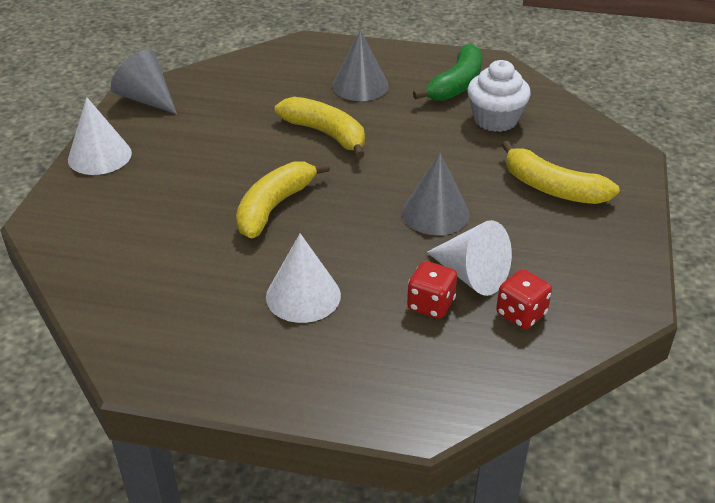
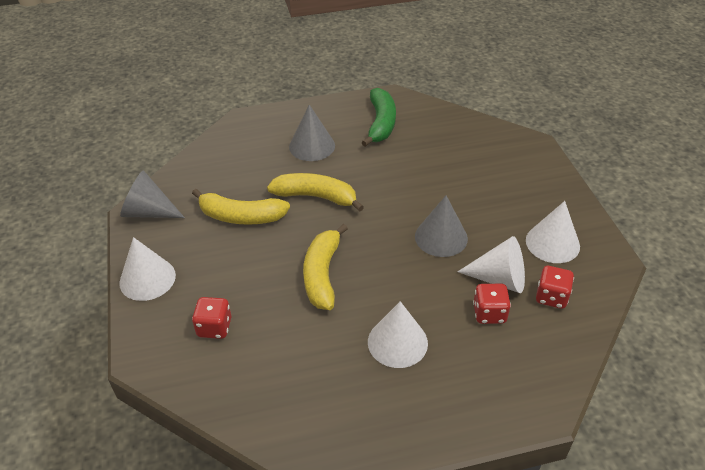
camera: 25 degrees left, 5 degrees up
(128, 218) = (214, 327): none -> red dice
(495, 119) = (428, 145): white cupcake -> none
(552, 188) = (503, 189): yellow banana -> yellow banana (241, 216)
(569, 261) = (552, 243): none -> white cone

